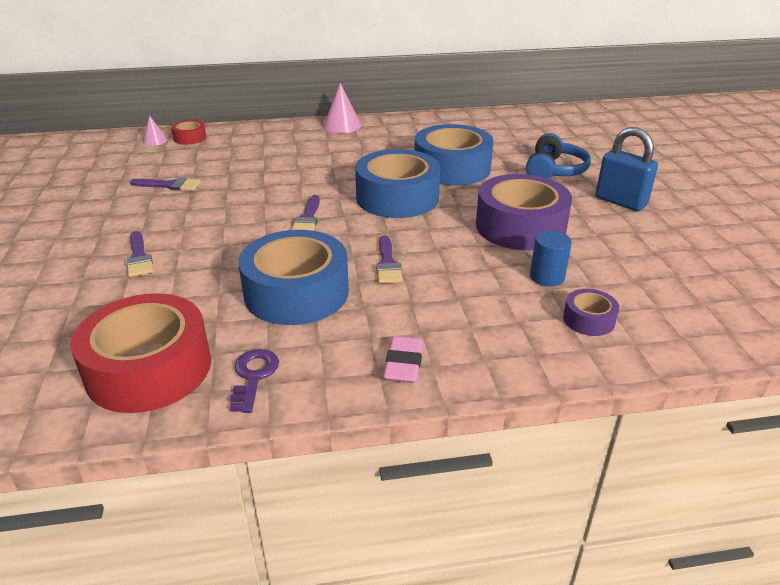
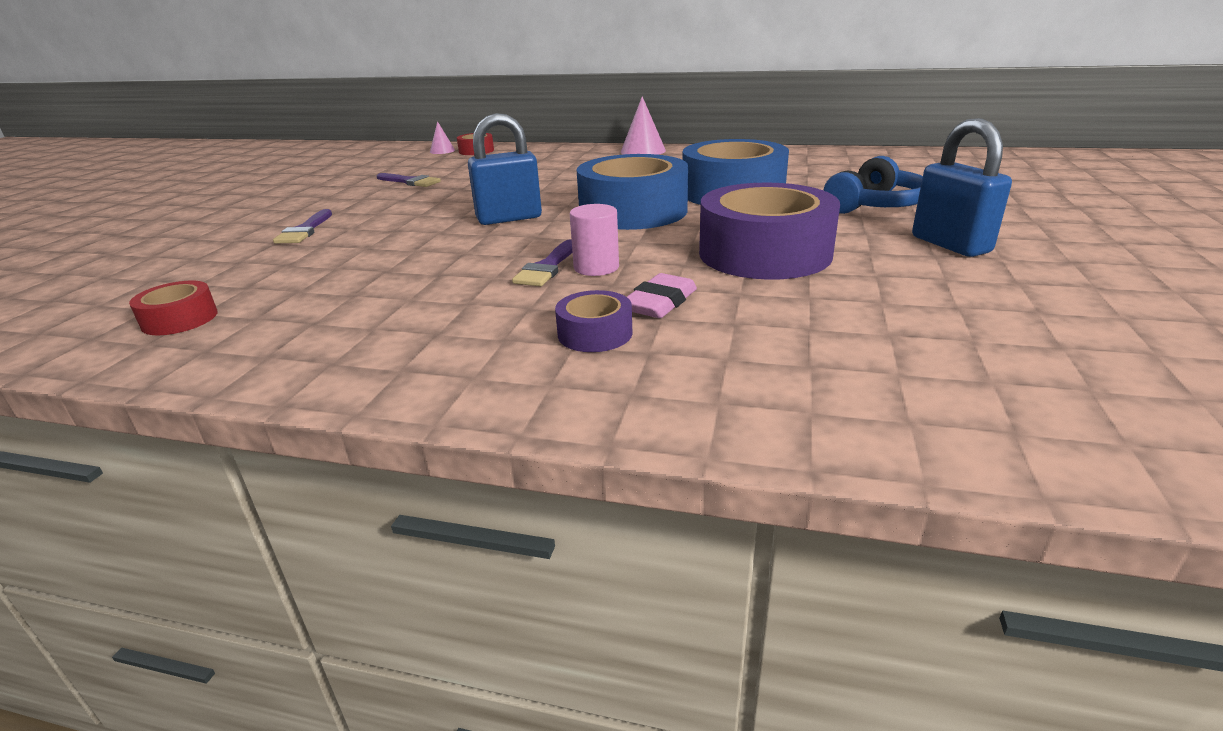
camera: 25 degrees right, 5 degrees down
(149, 369) = (180, 319): red tape -> red tape, size x0.46
(253, 376) = (262, 346): purple key -> none
(296, 293) = (411, 279): blue tape -> none
(308, 218) = (509, 218): purple brush -> blue padlock
(404, 364) = (440, 368): pink eraser -> pink eraser (660, 302)
(422, 258) = (596, 267): none -> pink cylinder
(547, 277) = (746, 309): blue cylinder -> none
(588, 320) = (760, 368): purple tape -> purple tape (595, 333)

